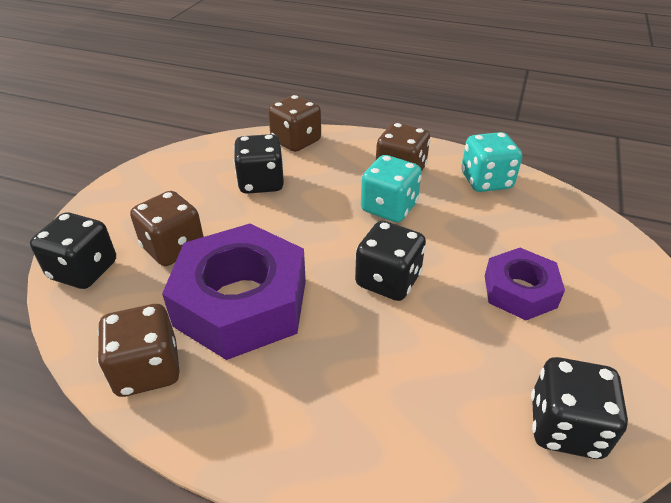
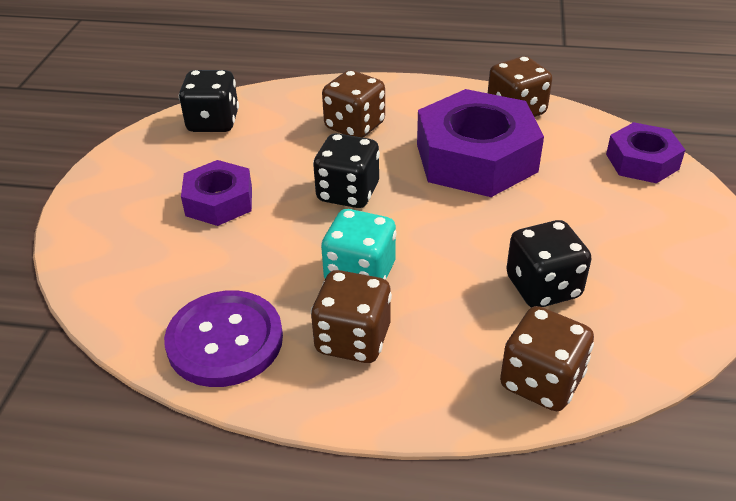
camera: 170 degrees right, 0 degrees up
(84, 270) = (642, 161): black dice -> purple nut
(173, 248) = (578, 192): brown dice -> brown dice (354, 126)
(486, 181) = (225, 340): turquoise dice -> purple button

